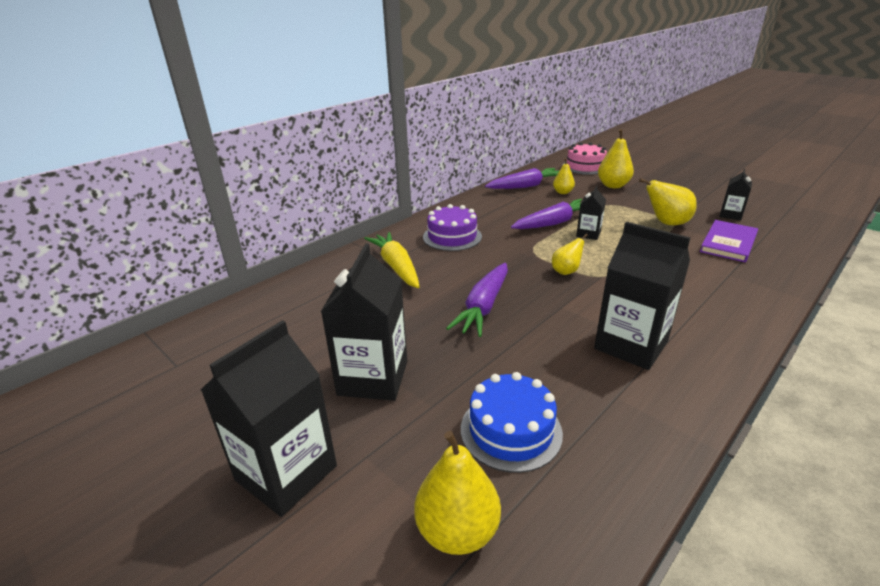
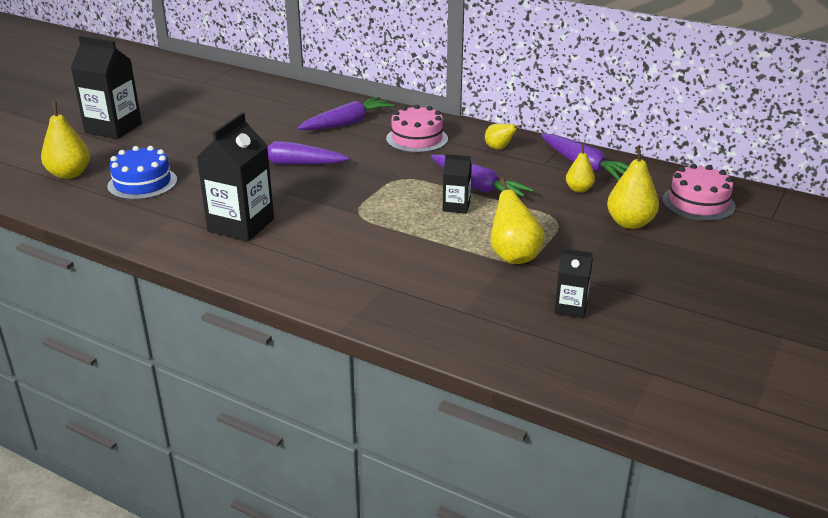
camera: 75 degrees right, 0 degrees up
(373, 378) = (193, 137): black carton -> none
(396, 267) = (347, 123): yellow carrot -> purple carrot
(452, 237) = (417, 139): purple cake -> pink cake
(566, 271) = (362, 196): yellow pear -> yellow pear (499, 148)
(728, 243) = (471, 295): purple book -> none

